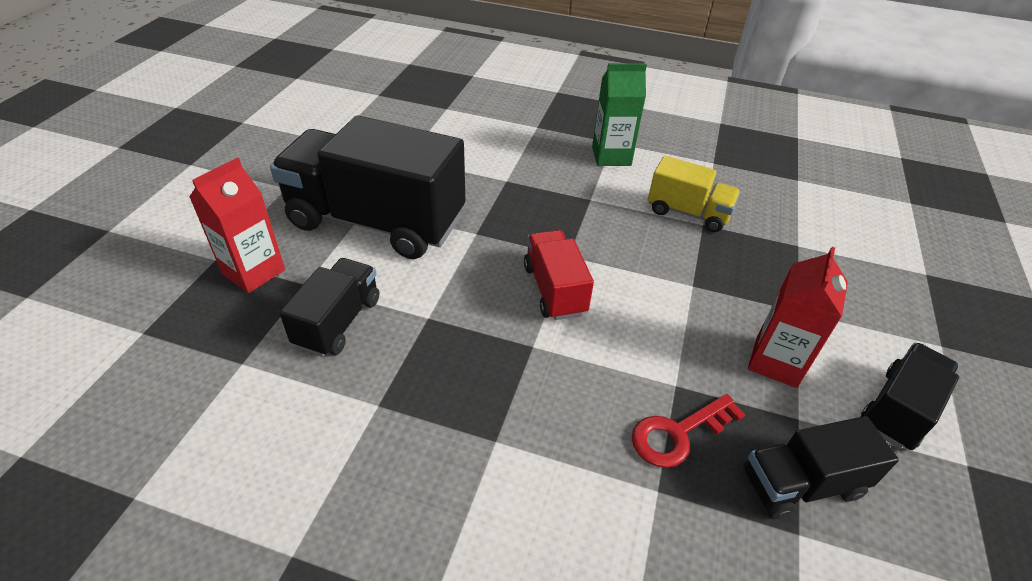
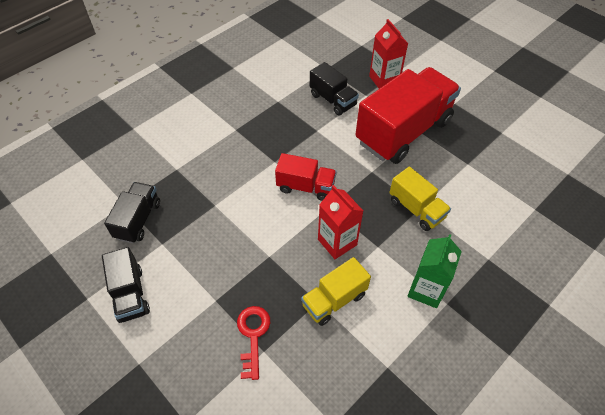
camera: 120 degrees right, 10 degrees up
(376, 222) = (403, 131): black truck -> red truck
(511, 182) = (416, 209): none -> yellow truck
(678, 433) = (192, 190): red key -> red key (253, 335)
(776, 362) = (195, 259): red carton -> red carton (337, 242)

